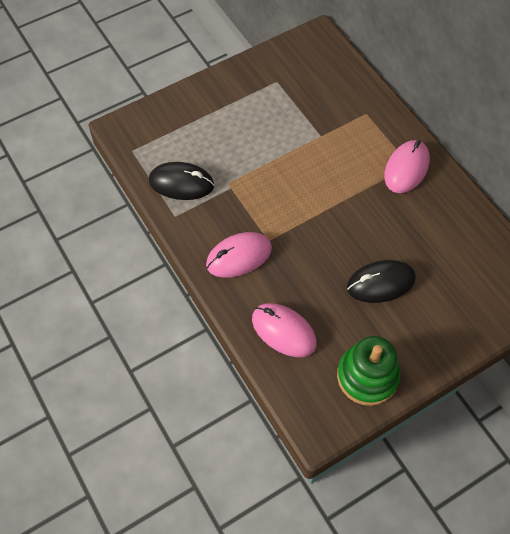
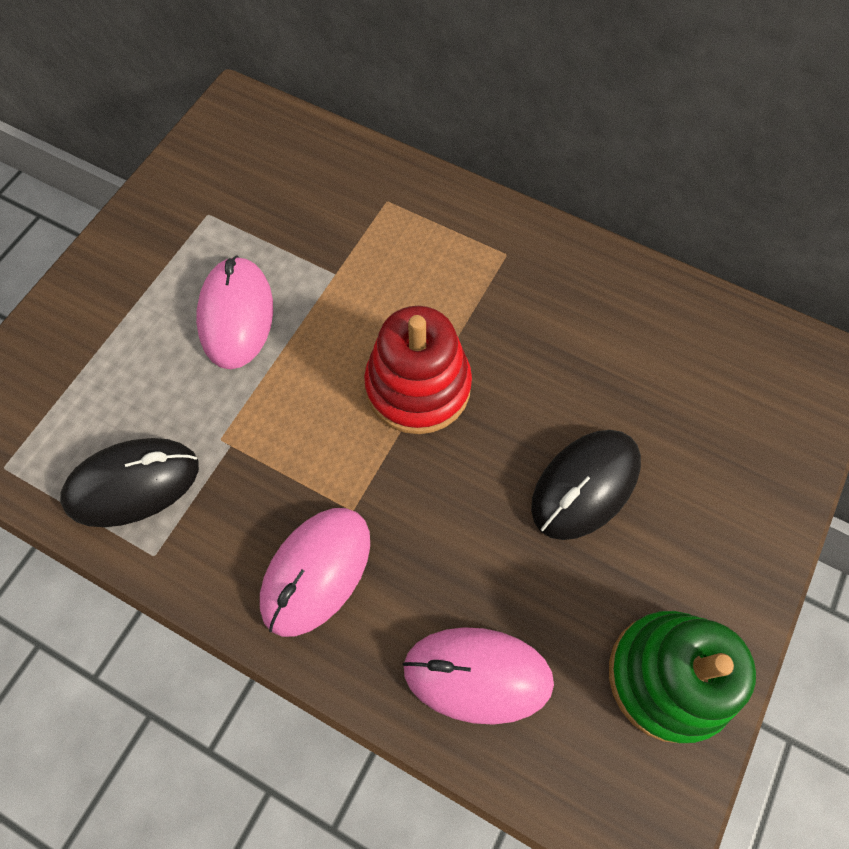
camera: 30 degrees left, 5 degrees up
(329, 204) = (418, 386): none -> red stacking toy
(406, 168) = (505, 262): pink mouse -> pink mouse (236, 315)

